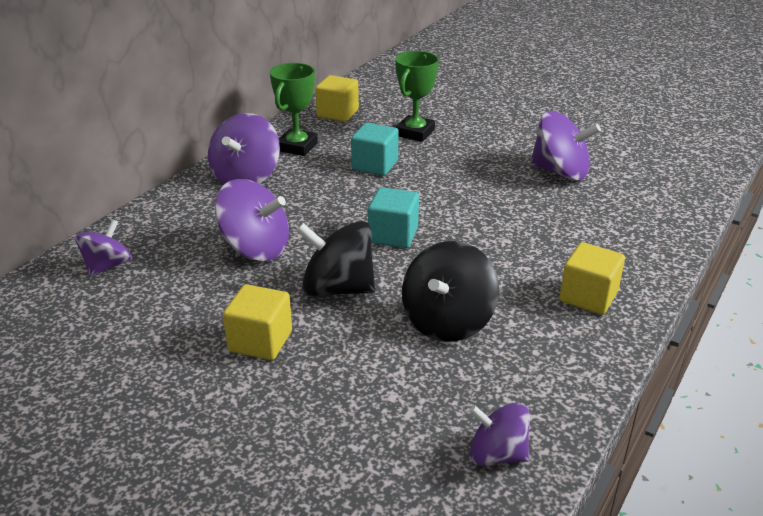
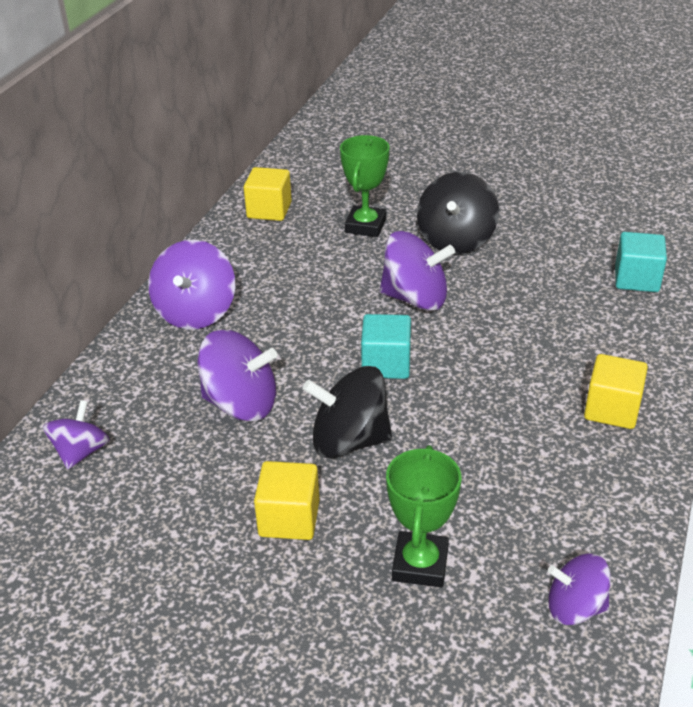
camera: 10 degrees left, 5 degrees up
(297, 147) = (239, 262): green trophy -> green trophy (420, 564)
(375, 165) = (335, 275): turquoise cube -> turquoise cube (636, 279)
(447, 321) = (478, 462): black spinning top -> black spinning top (456, 240)
(560, 172) = (539, 257): purple spinning top -> purple spinning top (415, 298)

